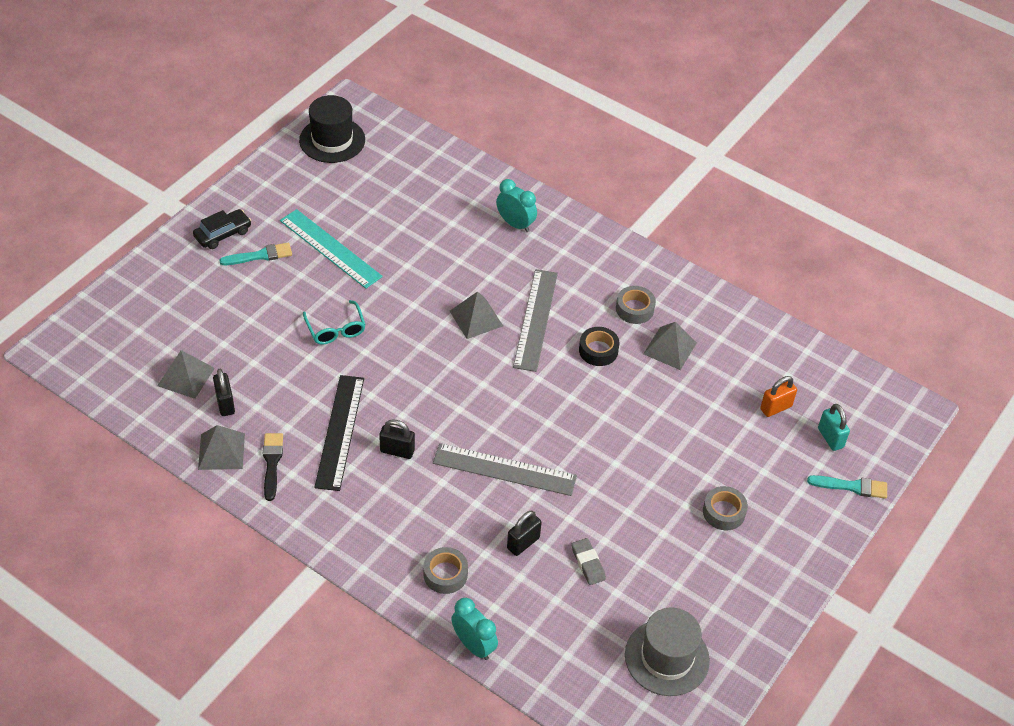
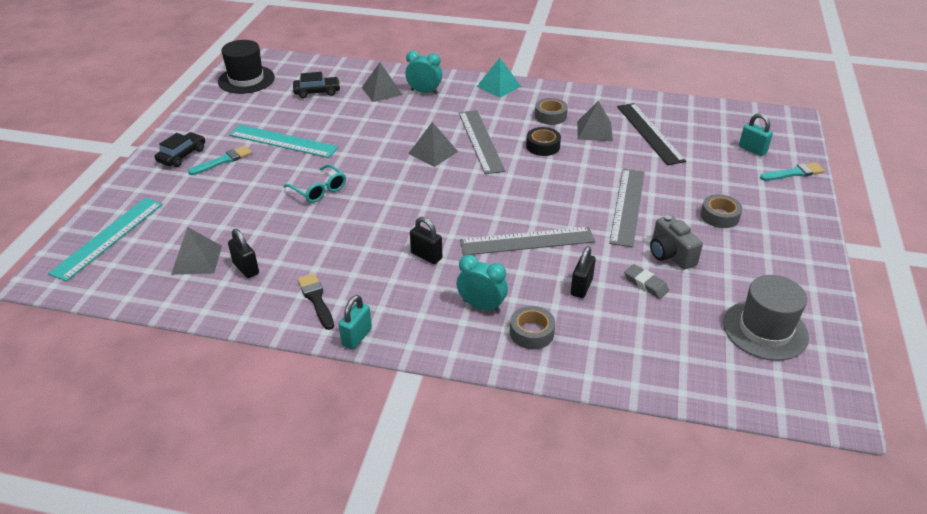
camera: 20 degrees left, 10 degrees down
(117, 320) = (108, 237): none -> turquoise ruler
(221, 451) = (261, 305): grey pyramid -> grey pyramid (382, 91)
(288, 518) = (357, 337): none -> turquoise padlock
(340, 432) = (366, 257): black ruler -> black ruler (649, 133)
(397, 451) = (426, 256): black padlock -> black padlock turned 45 degrees clockwise
(399, 185) = (317, 92): none -> black car
(474, 645) = (597, 380): turquoise clock -> turquoise clock (481, 306)
(604, 243) = (498, 86): none -> turquoise pyramid
(635, 464) = (627, 206): none -> grey ruler
(637, 539) = (670, 254): none -> grey camera
(776, 408) = (699, 143): orange padlock -> none

